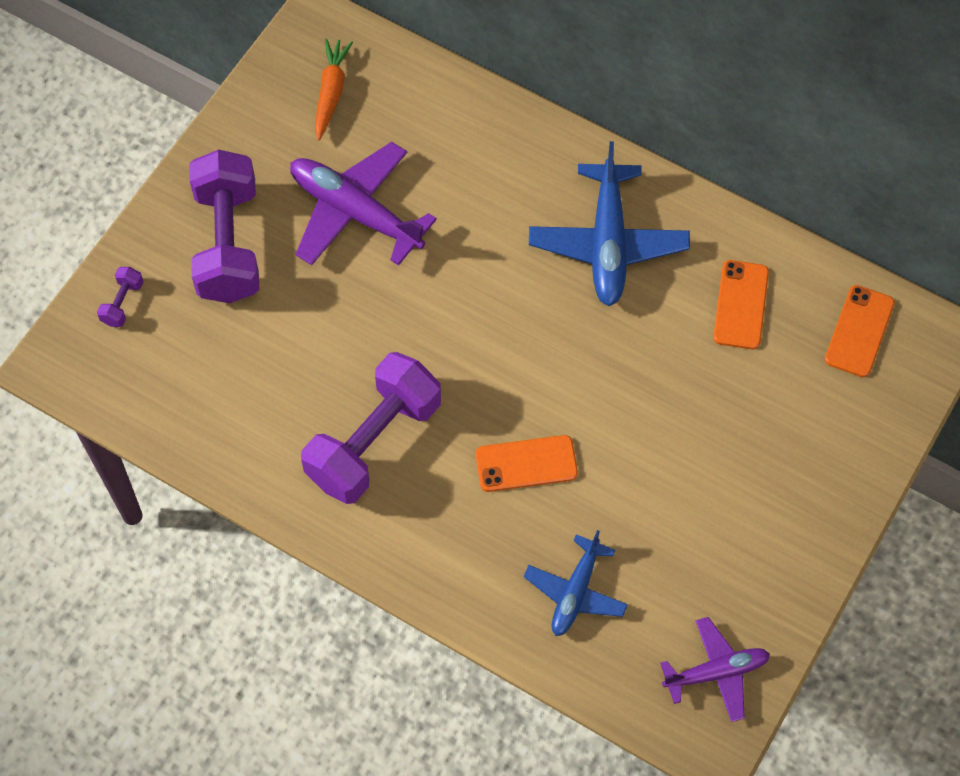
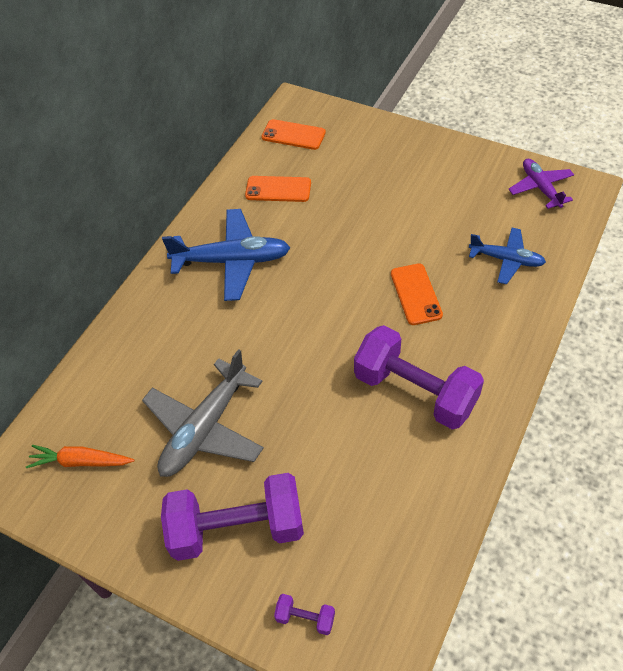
camera: 90 degrees left, 10 degrees down
(355, 212) = (205, 428): purple plane -> grey plane

